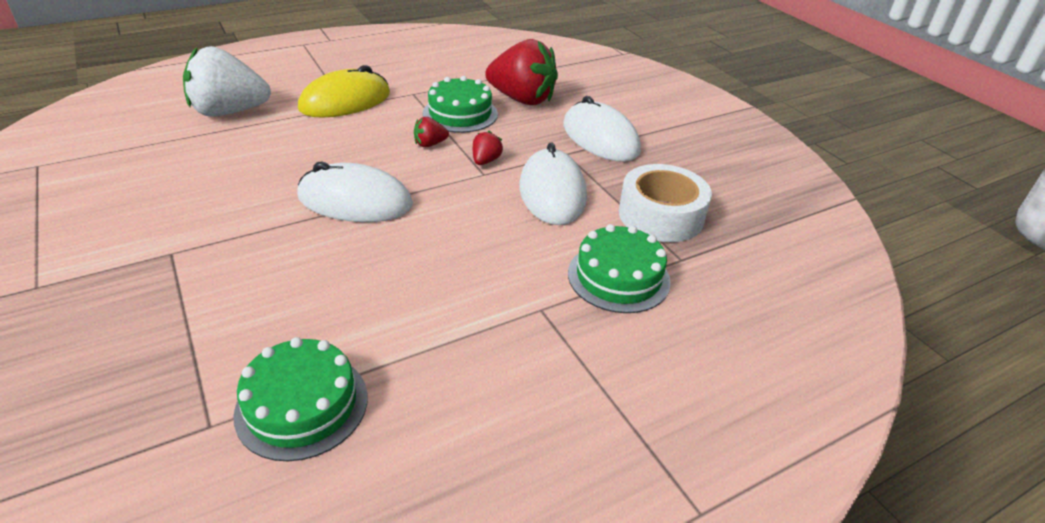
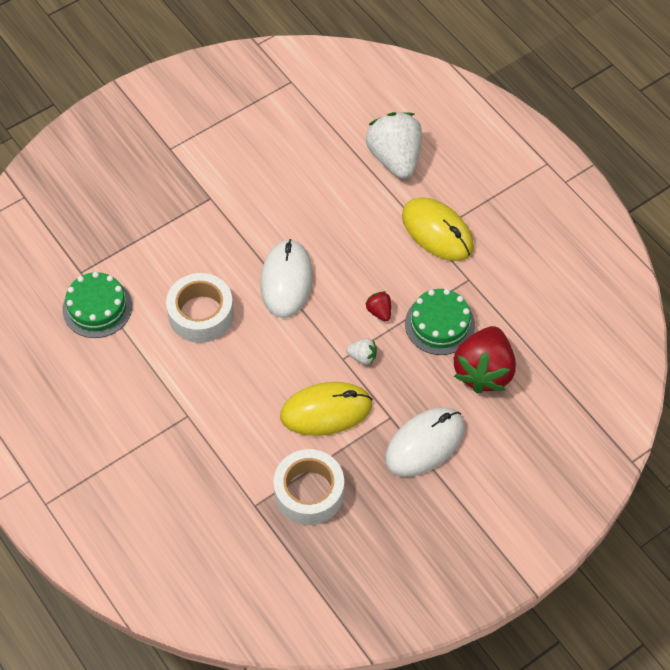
camera: 85 degrees right, 20 degrees up
(372, 280) = (201, 314): none -> white tape
(485, 161) = (362, 357): red strawberry -> white strawberry
(552, 192) = (326, 411): white mouse -> yellow mouse
(618, 277) = (227, 462): green cake -> none

